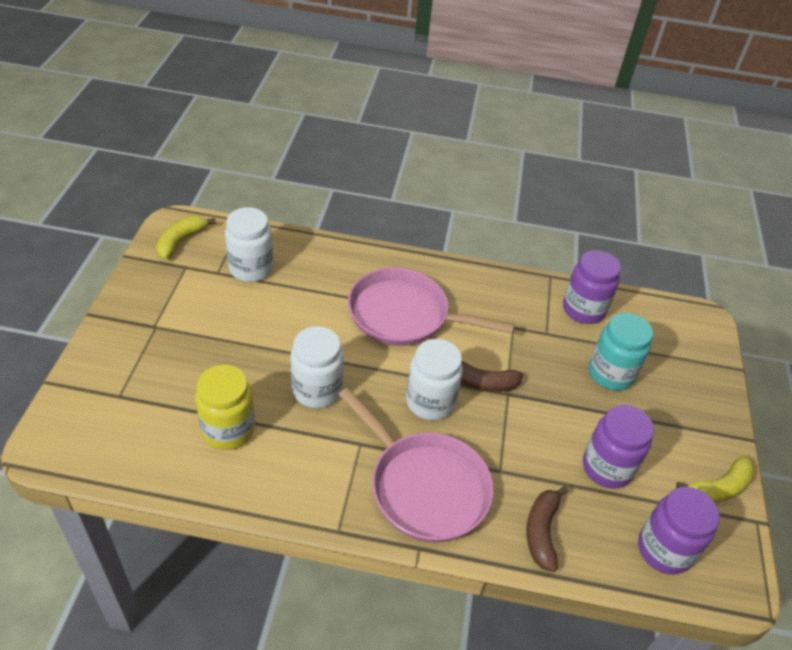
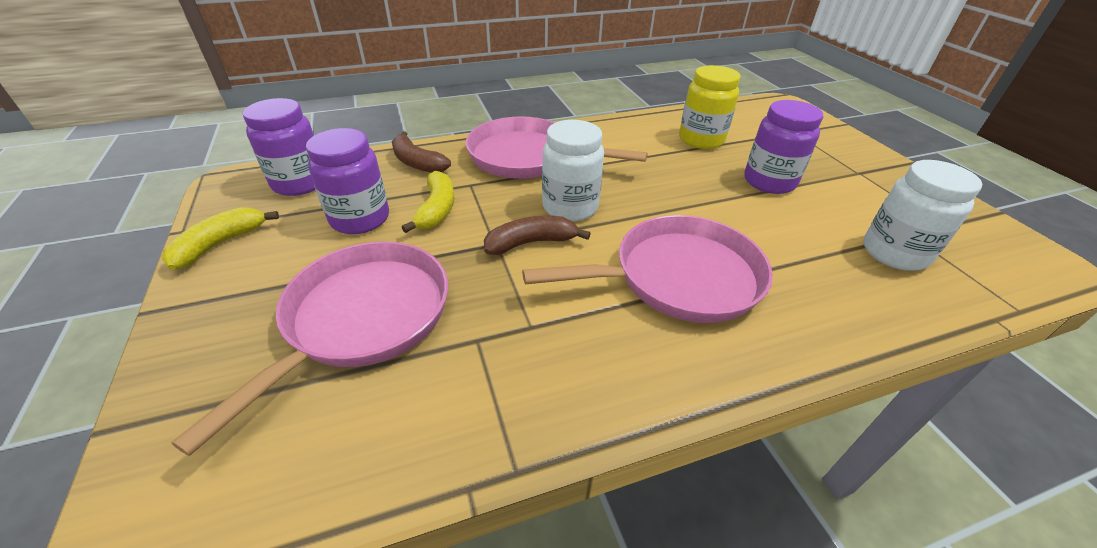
camera: 155 degrees right, 5 degrees down
(181, 241) = (1003, 249): yellow banana -> yellow banana (437, 209)
(316, 390) = (675, 180): white jar -> none
(541, 531) = (417, 163): brown banana -> brown banana turned 150 degrees clockwise
(583, 310) = (426, 417): purple jar -> purple jar (769, 182)
(610, 374) = (362, 319): turquoise jar -> pink pan

